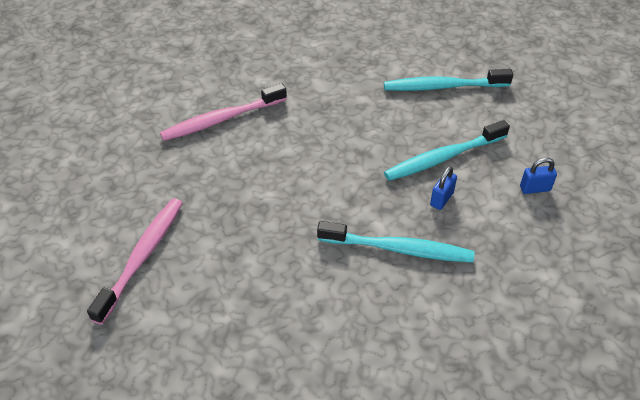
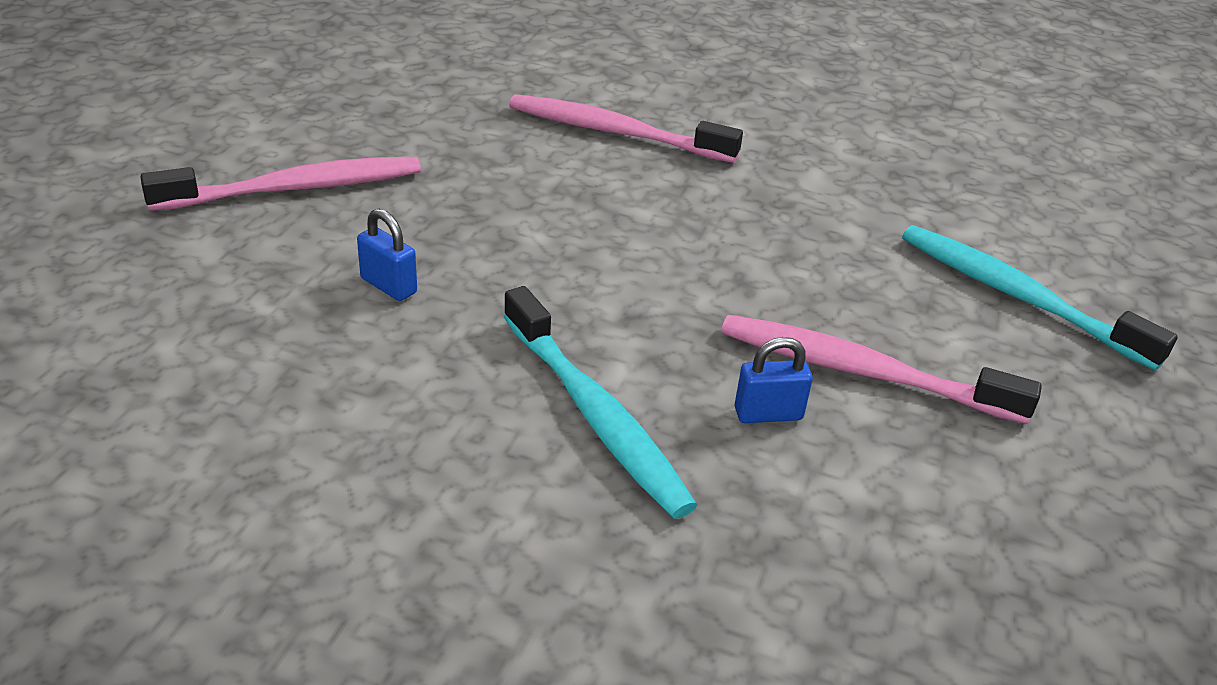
camera: 45 degrees right, 10 degrees down
(443, 157) = (862, 372): turquoise toothbrush -> pink toothbrush
(535, 188) = (965, 525): blue padlock -> blue padlock (388, 286)

